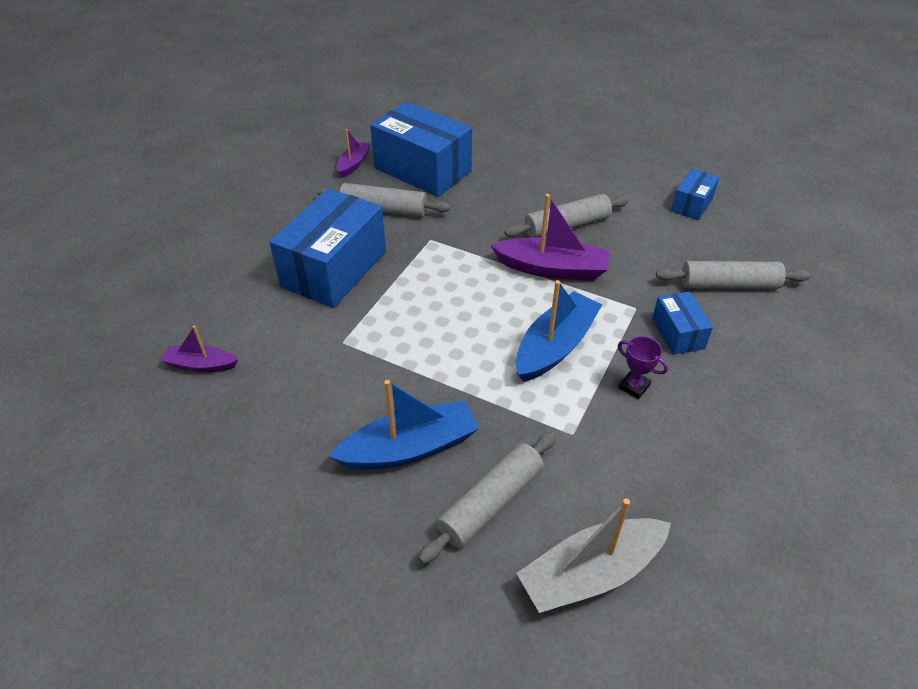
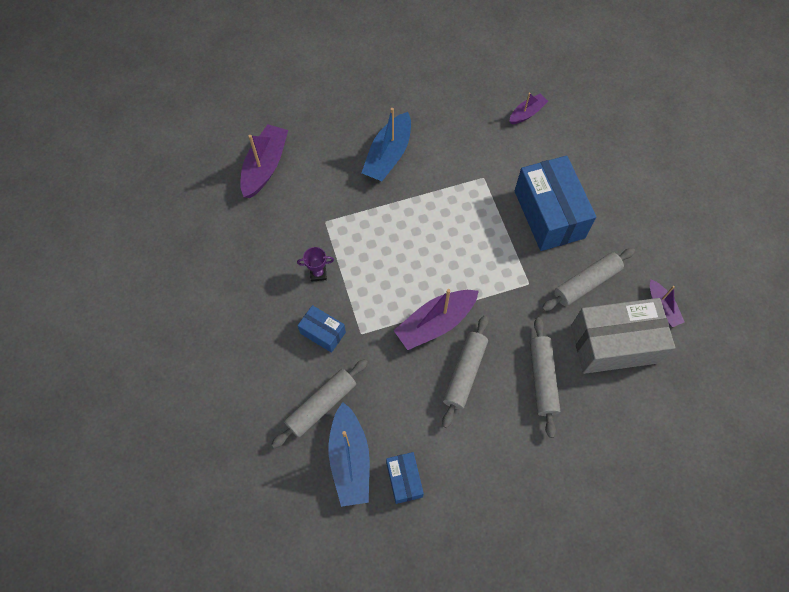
camera: 135 degrees right, 20 degrees up
(422, 170) = (614, 344): blue box -> grey box
(491, 502) = (330, 161): grey rolling pin -> grey rolling pin (542, 379)
(555, 346) = (379, 265): blue boat -> blue boat (350, 460)
(591, 573) = (265, 166): grey boat -> purple boat

